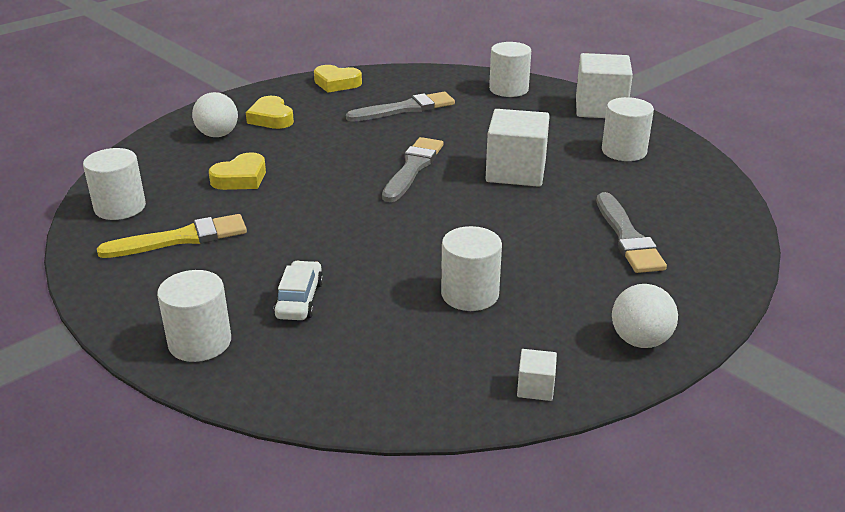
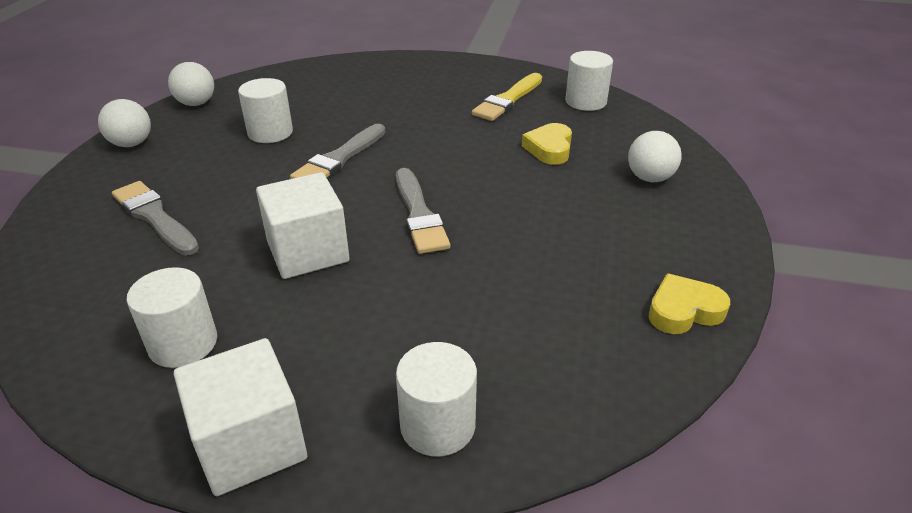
camera: 145 degrees right, 5 degrees up
(200, 342) = (406, 67): white cylinder -> none
(271, 118) = (645, 217): yellow heart -> none
(299, 300) = (380, 97): white car -> none
(405, 109) = (532, 299): grey brush -> grey brush (339, 158)
(535, 387) = (196, 103): white cube -> white ball

